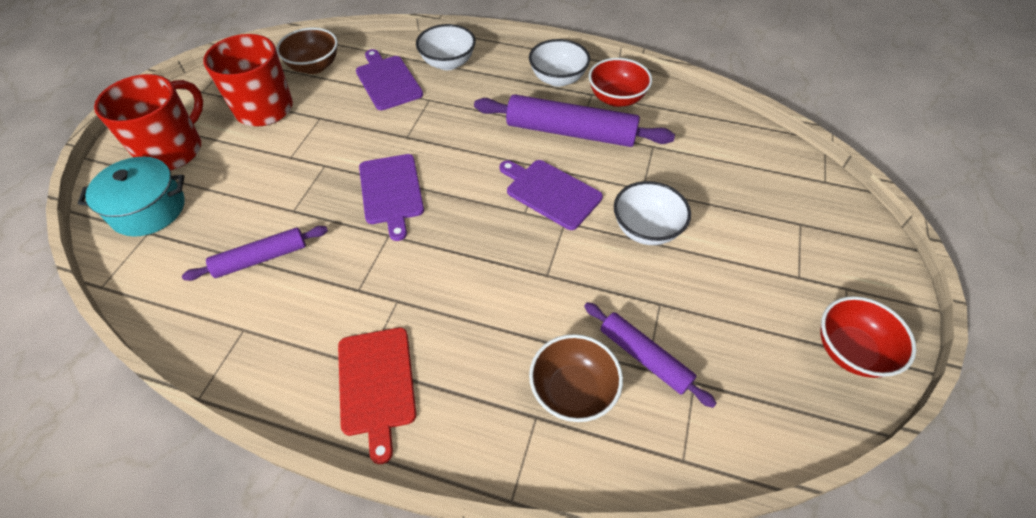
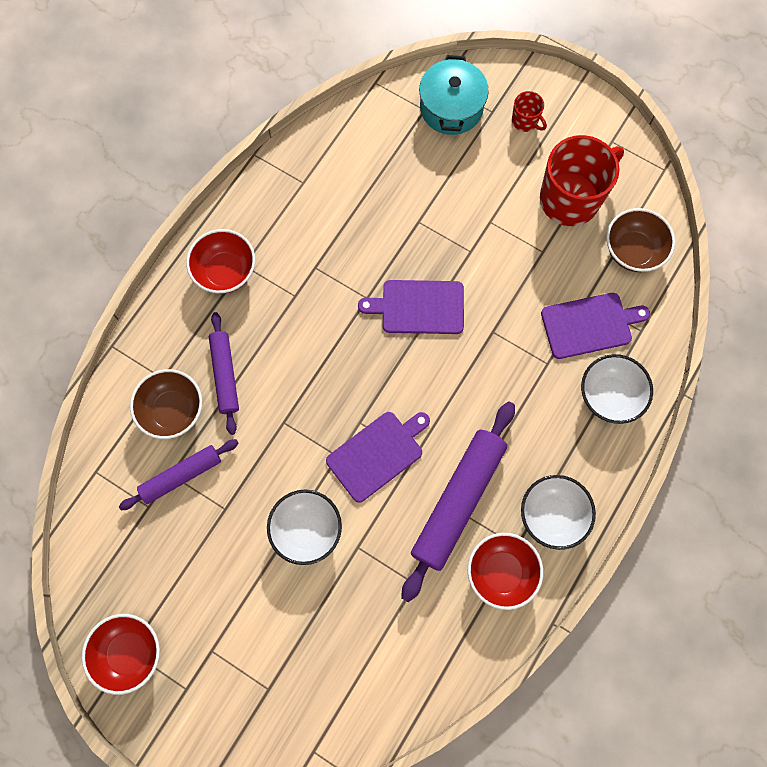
camera: 105 degrees right, 20 degrees up
(173, 150) = (525, 121): red mug -> red mug, size x0.45
(261, 258) = (370, 195): purple rolling pin -> purple rolling pin (225, 375)
(376, 384) = (225, 271): red cutting board -> red bowl

